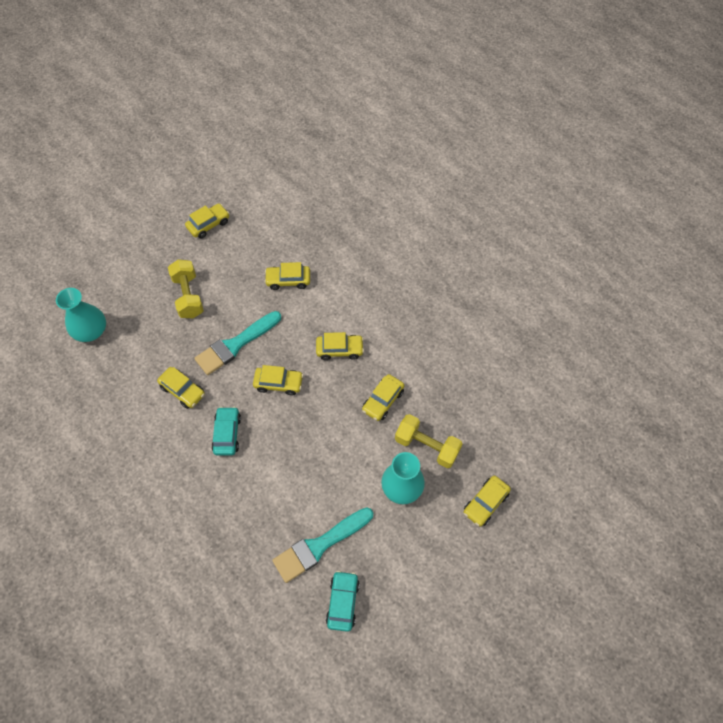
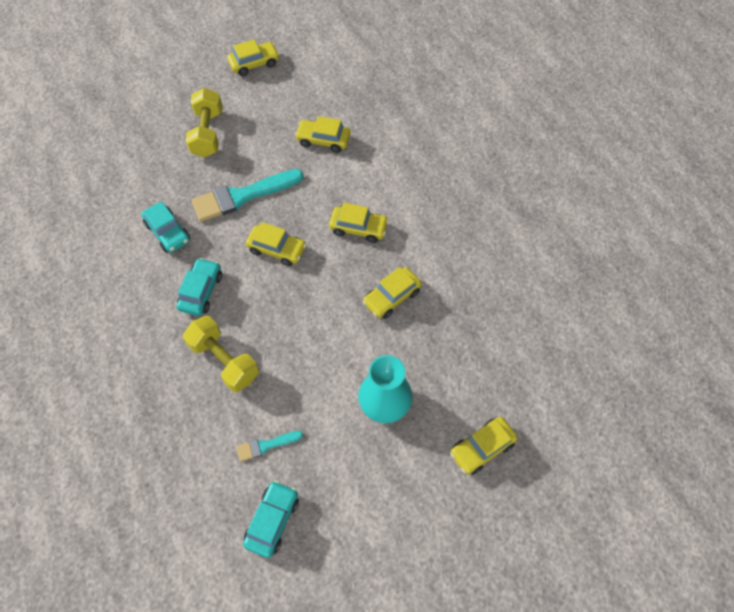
camera: 15 degrees right, 0 degrees up
(91, 331) = (92, 147): turquoise vase -> none
(183, 390) = (168, 232): yellow car -> turquoise car
(319, 545) = (266, 445): turquoise brush -> turquoise brush, size x0.49
(427, 446) = (429, 362): yellow dumbbell -> yellow dumbbell (224, 360)

